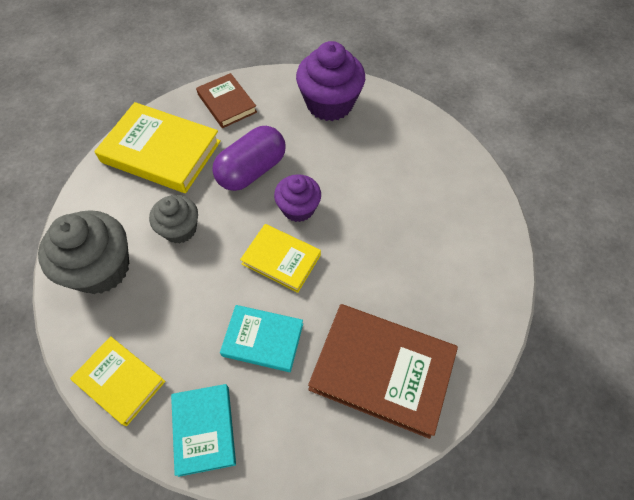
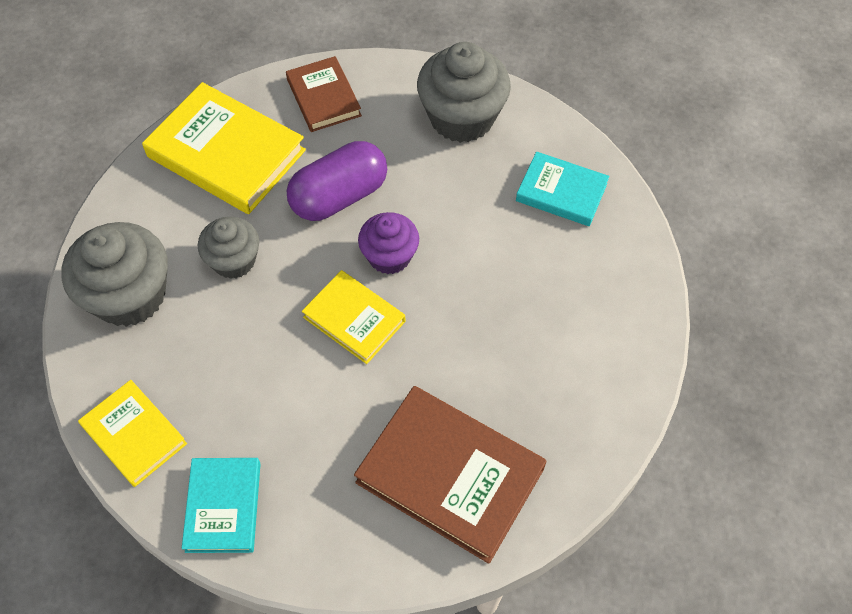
camera: 10 degrees right, 0 degrees up
(263, 339) = (312, 414): turquoise book -> turquoise book (561, 192)
(329, 104) = (462, 117): purple cupcake -> grey cupcake

